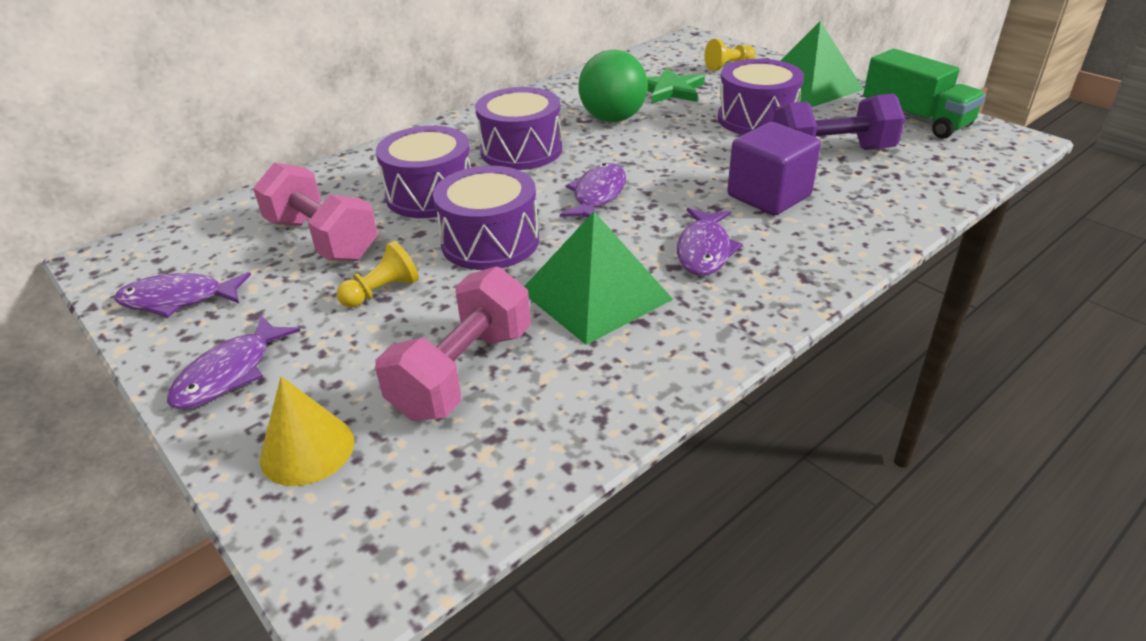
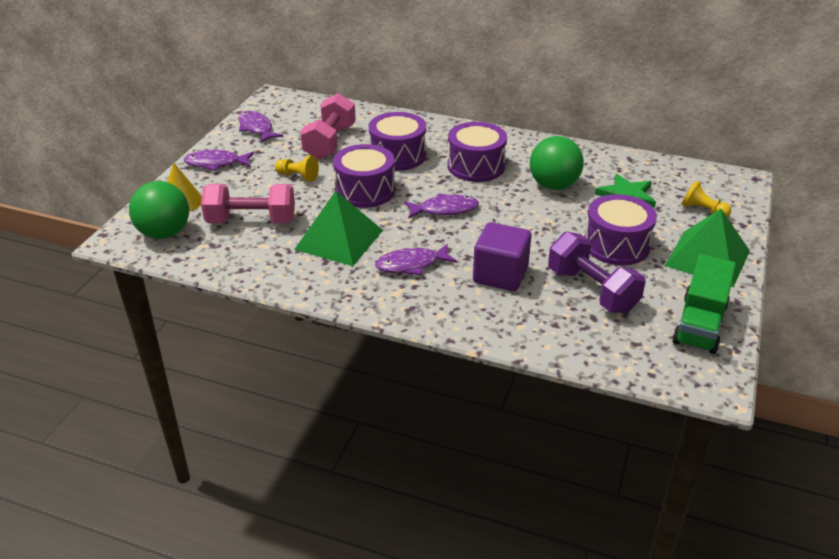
camera: 60 degrees right, 0 degrees up
(396, 500) = (164, 233): none -> green ball

